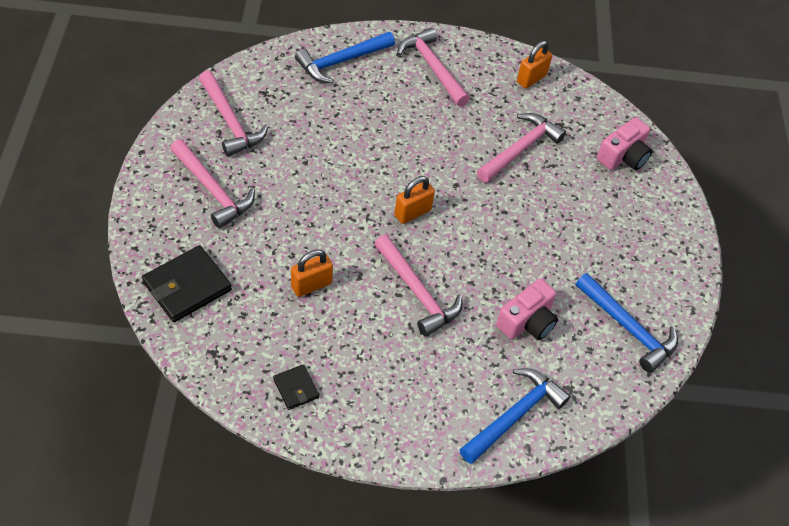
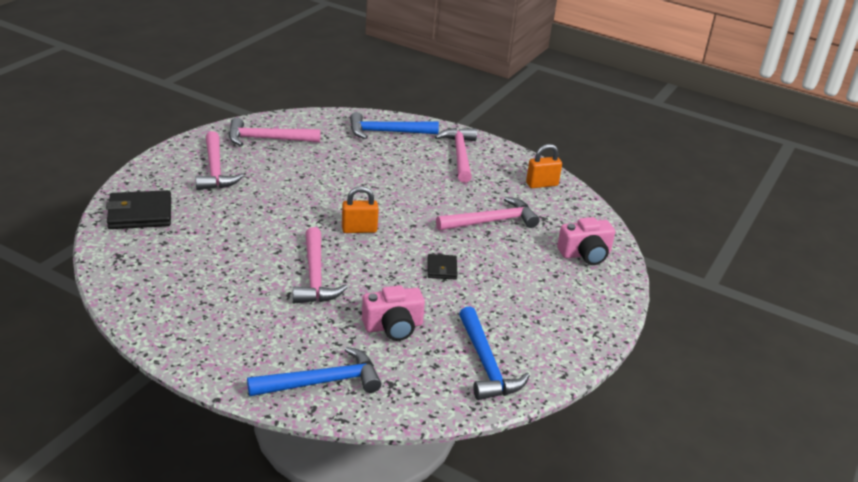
camera: 30 degrees right, 20 degrees down
(230, 121) = (267, 139): pink hammer -> pink hammer turned 90 degrees clockwise
(296, 388) = (157, 297): black wallet -> black wallet (442, 269)
(311, 285) = (233, 244): orange padlock -> none

